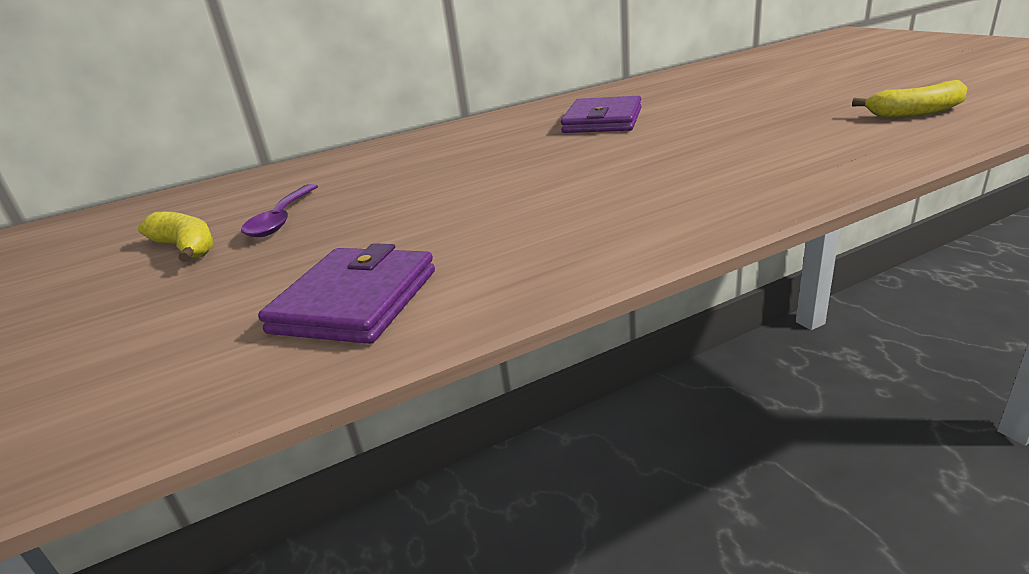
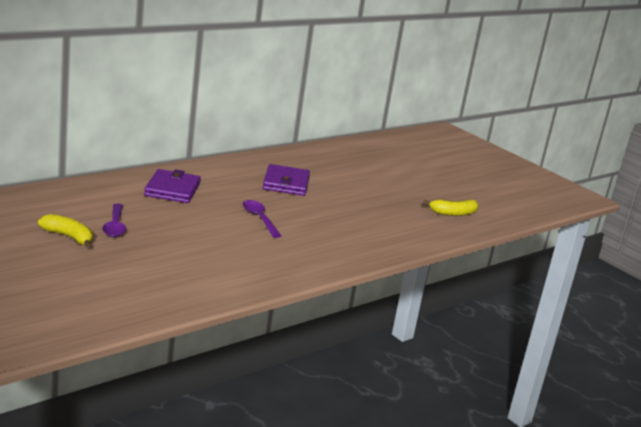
camera: 20 degrees left, 5 degrees down
(355, 301) = (191, 279): purple wallet -> purple wallet (172, 190)
(543, 173) = (259, 219): none -> purple spoon

